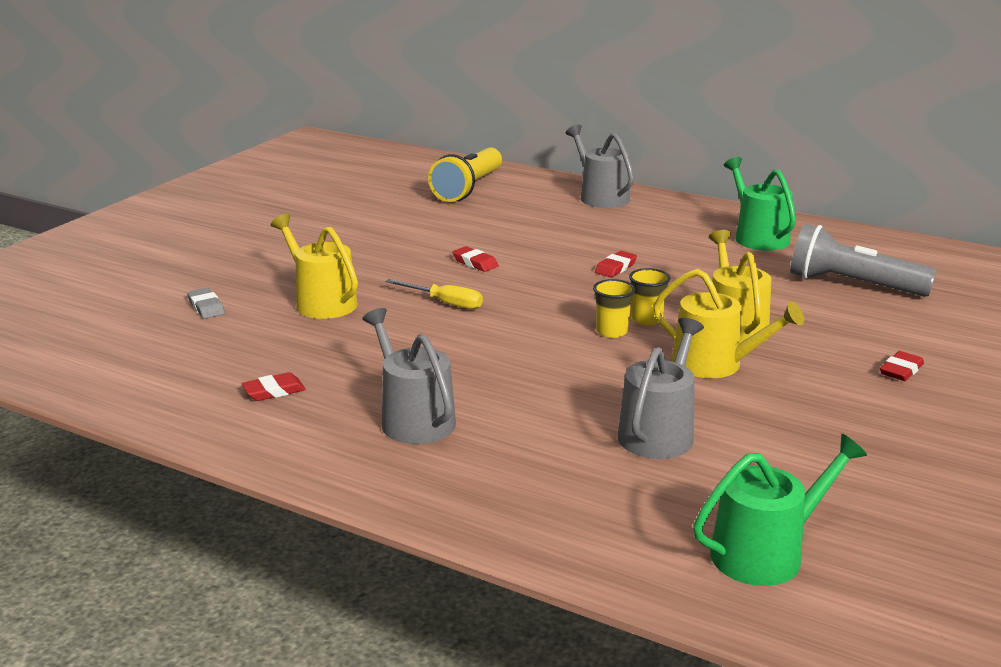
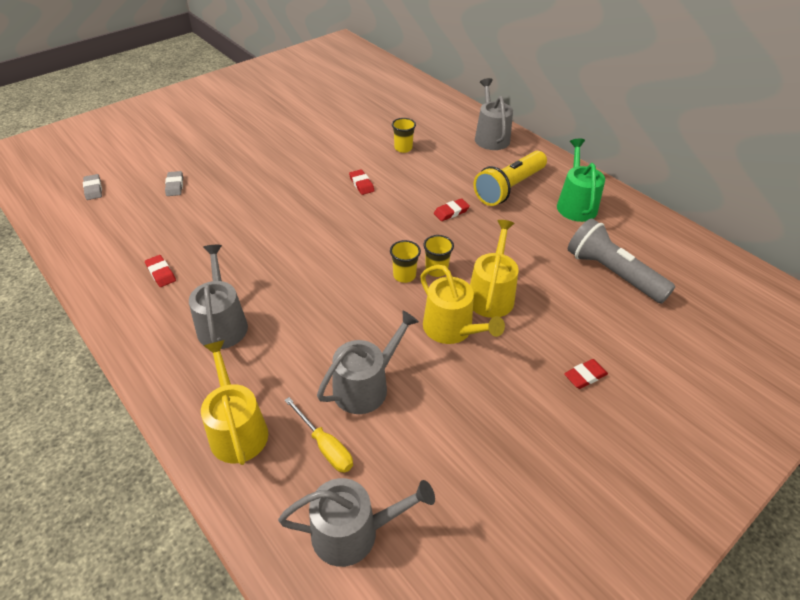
camera: 20 degrees right, 20 degrees up
(79, 331) = (93, 189): none -> grey eraser
(274, 391) = (161, 273): red eraser -> red eraser turned 60 degrees clockwise
(321, 302) = (242, 198): yellow watering can -> yellow watering can (237, 429)
(445, 303) = (316, 218): yellow screwdriver -> yellow screwdriver (325, 446)
(468, 188) = (407, 110): yellow flashlight -> yellow flashlight (509, 188)
(498, 223) = (403, 148): none -> yellow cup
(766, 553) = (353, 532): green watering can -> grey watering can

